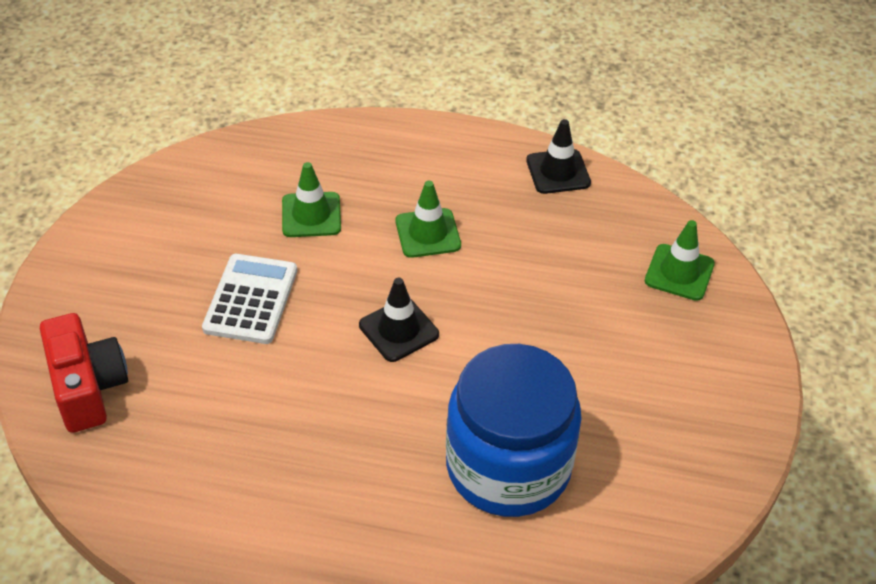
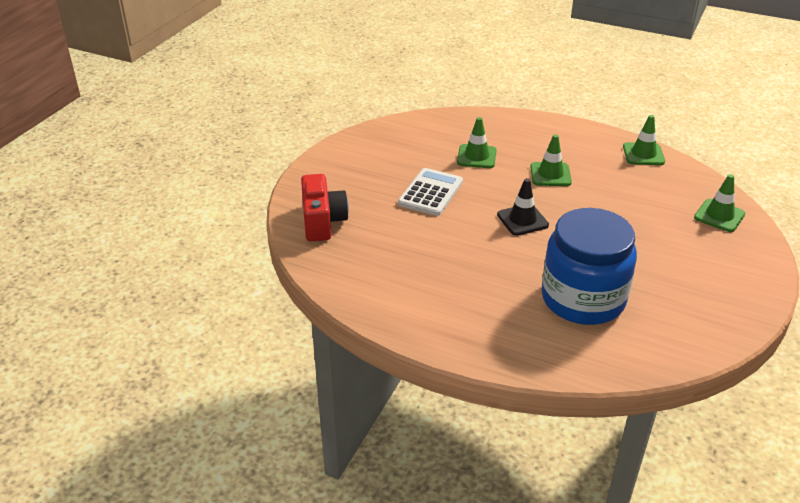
camera: 15 degrees right, 10 degrees down
(558, 172) = (643, 154): black traffic cone -> green traffic cone

